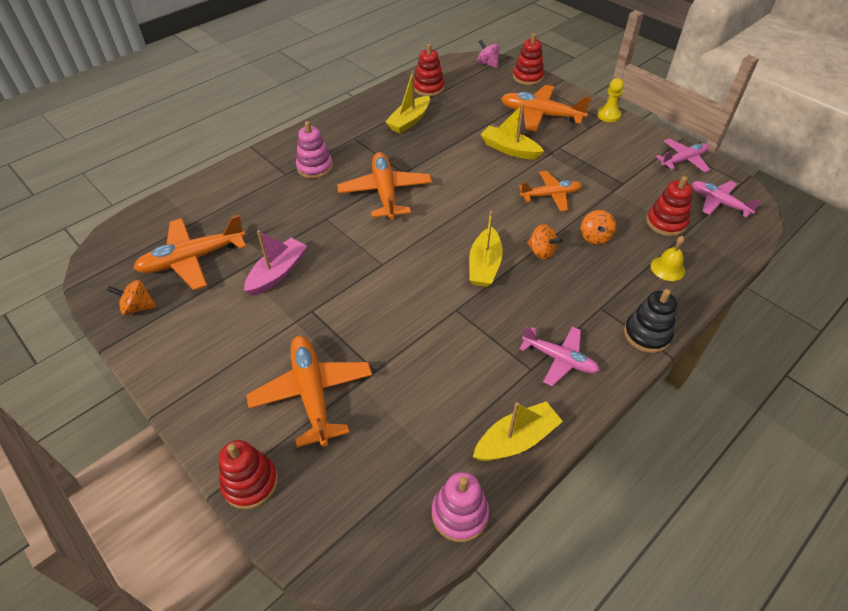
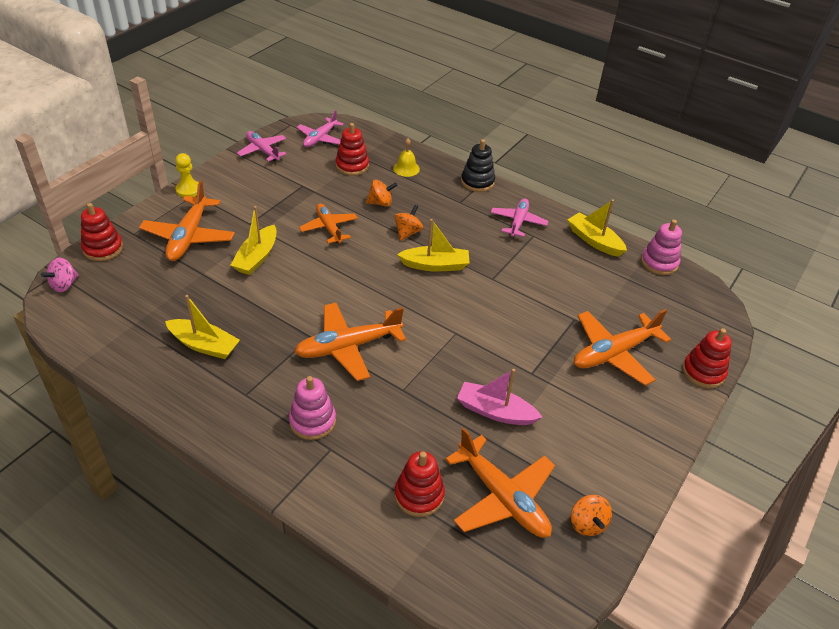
camera: 105 degrees left, 5 degrees down
(428, 88) = (123, 336): red stacking toy -> red stacking toy (419, 495)

